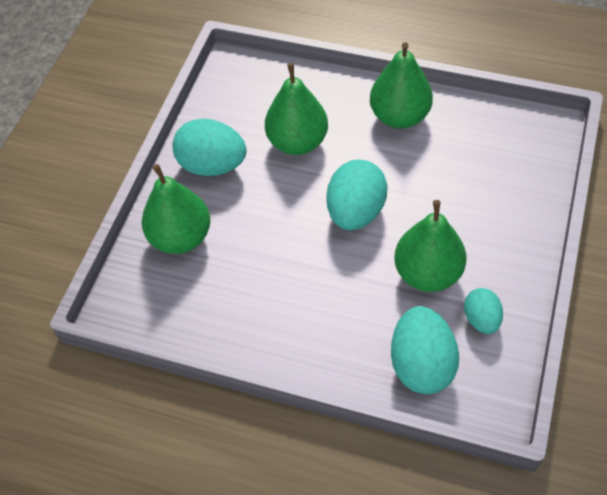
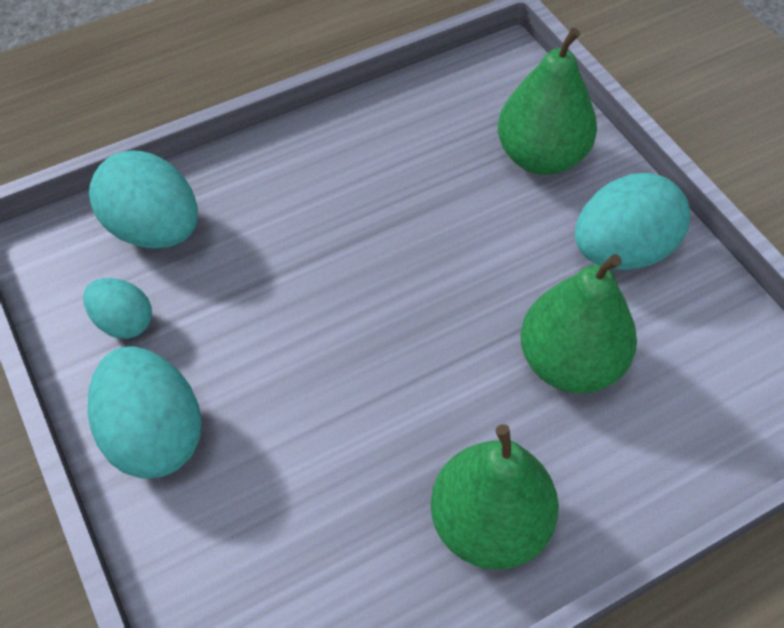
camera: 130 degrees right, 0 degrees up
(355, 212) = (392, 331): turquoise egg -> turquoise egg (154, 434)
(427, 273) = (232, 326): green pear -> none

